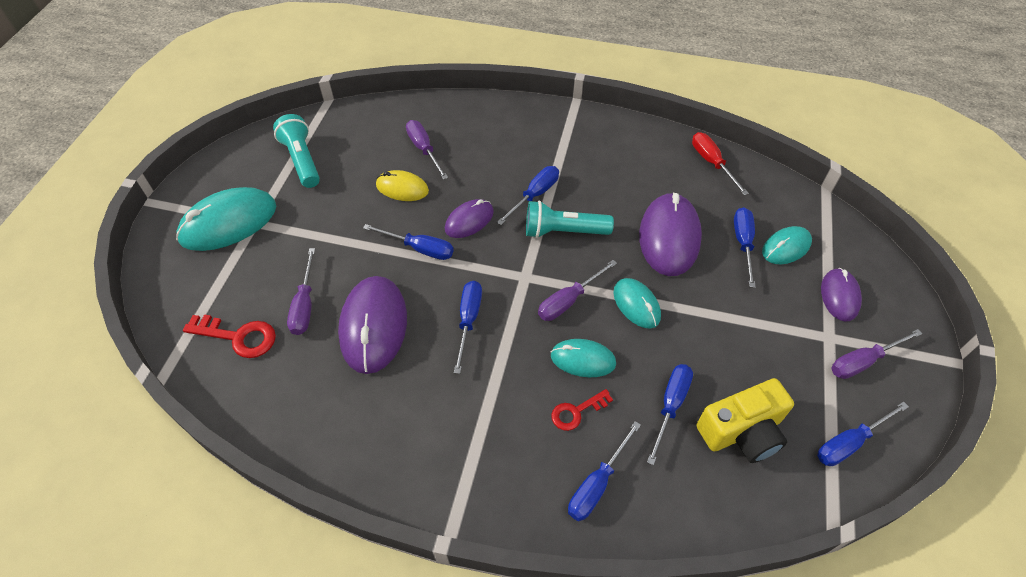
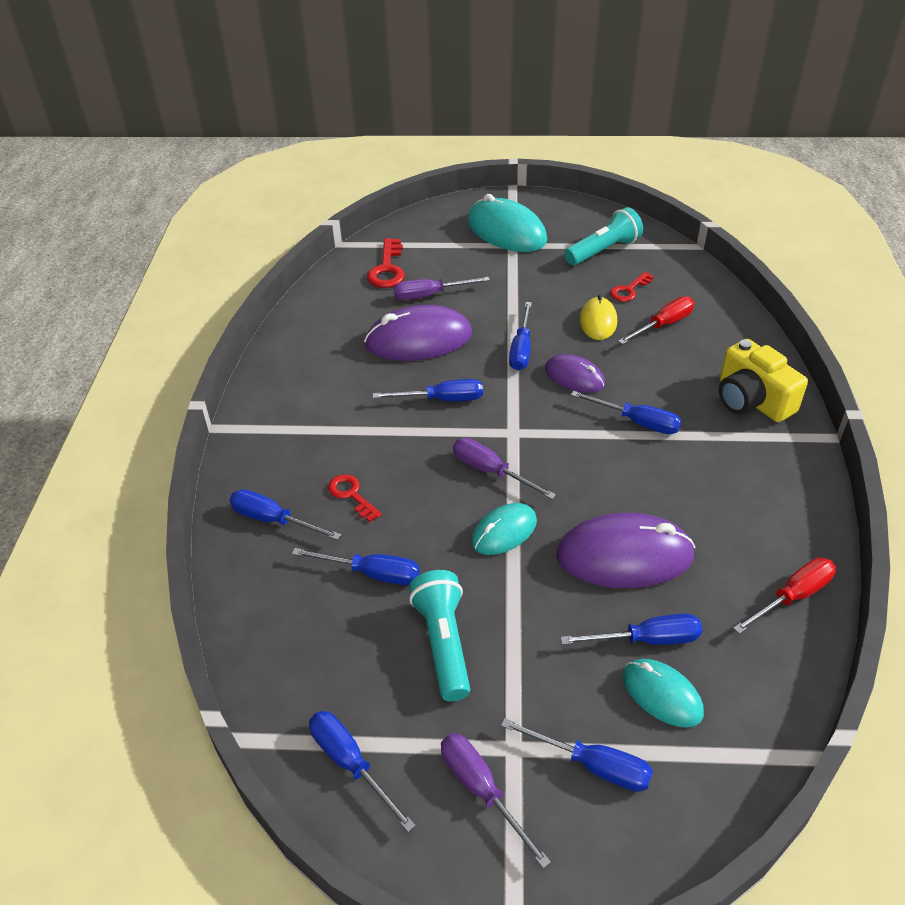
camera: 80 degrees right, 10 degrees down
(368, 158) = (629, 290): none -> red key
(424, 149) = (663, 325): purple screwdriver -> red screwdriver
(563, 231) = (590, 454): turquoise flashlight -> turquoise flashlight (443, 643)
(583, 359) = (416, 492): turquoise mouse -> none
(742, 431) = (350, 644): yellow camera -> yellow camera (751, 400)
(839, 296) = (592, 765): purple mouse -> blue screwdriver

